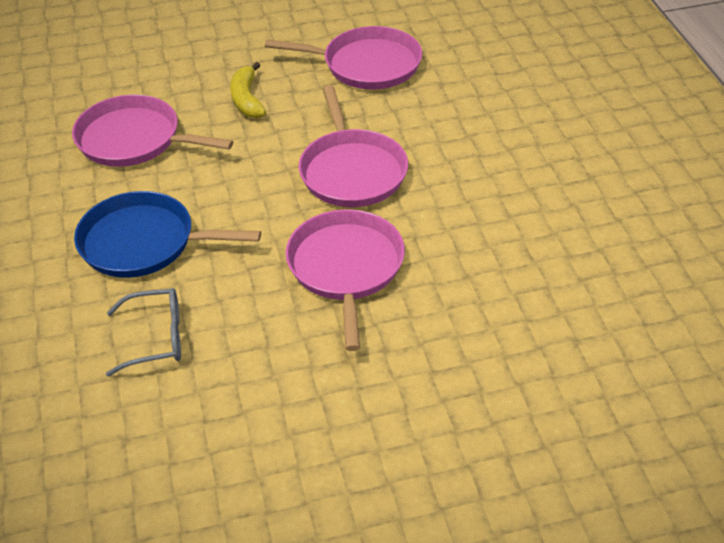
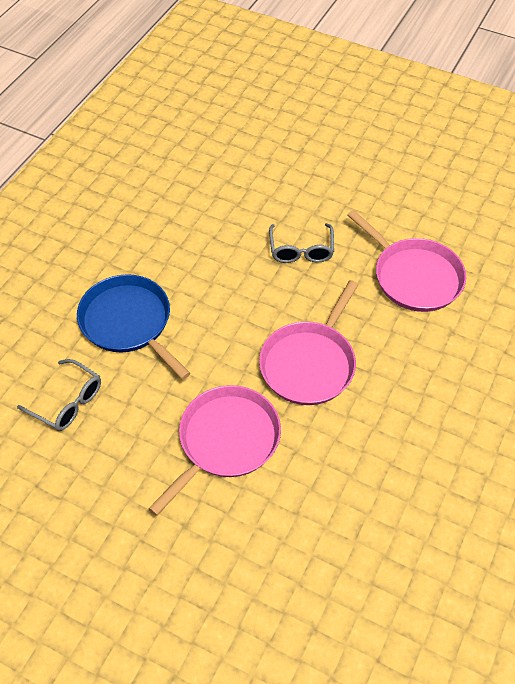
camera: 40 degrees right, 10 degrees up
(134, 139) = (200, 235): pink pan -> none
(247, 99) = (301, 250): yellow banana -> grey glasses

